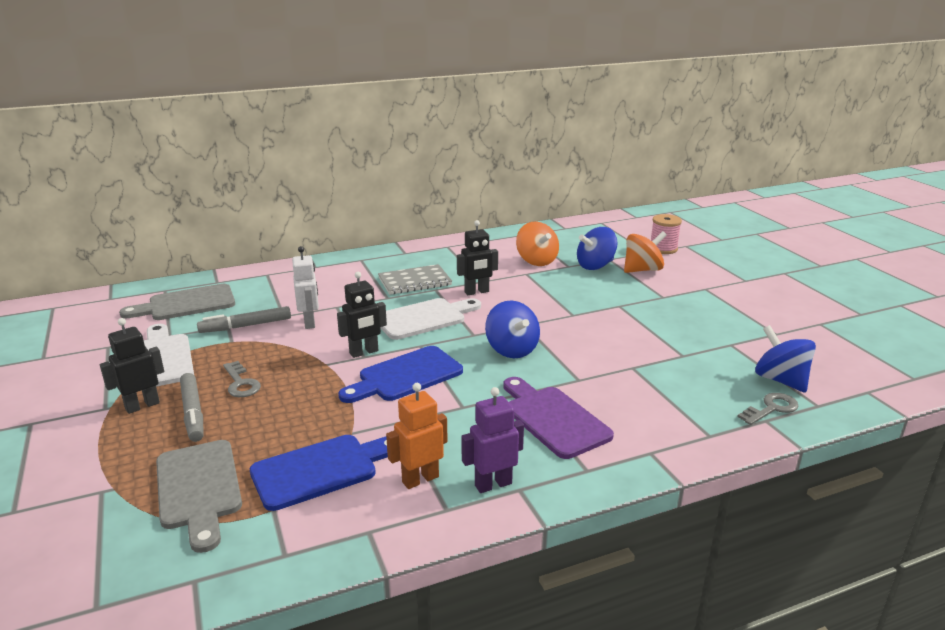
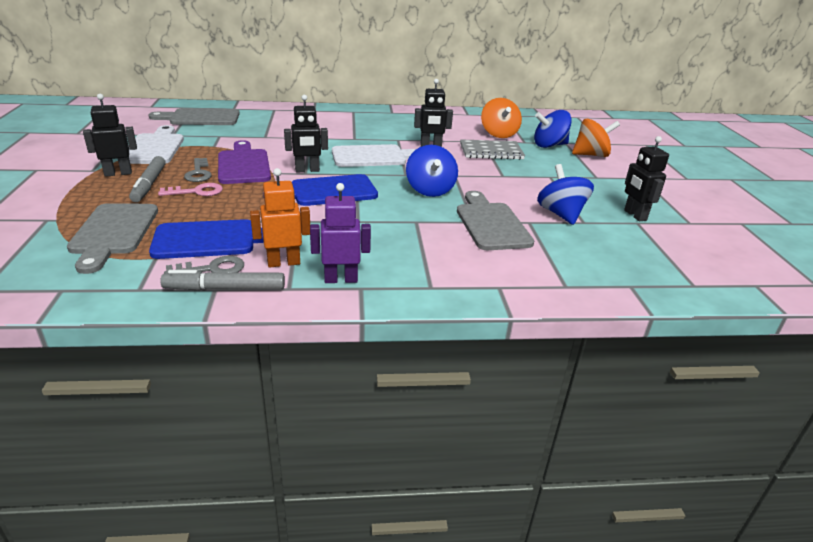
camera: 15 degrees right, 5 degrees up
(246, 326) = (232, 138): grey marker -> grey marker (225, 289)
(257, 410) = (196, 192): none -> pink key
(310, 322) = (281, 144): white robot -> none
(414, 281) = (385, 132): grey notebook -> grey notebook (491, 152)
(553, 419) = (429, 244): purple cutting board -> purple cutting board (243, 165)
(598, 378) = (491, 224): none -> grey cutting board
(663, 249) = (622, 143): pink spool -> none
(724, 336) = (634, 215): none -> black robot
(771, 408) = (643, 278): grey key -> grey key (212, 269)
(780, 380) = (668, 258): blue spinning top -> blue spinning top (561, 214)

